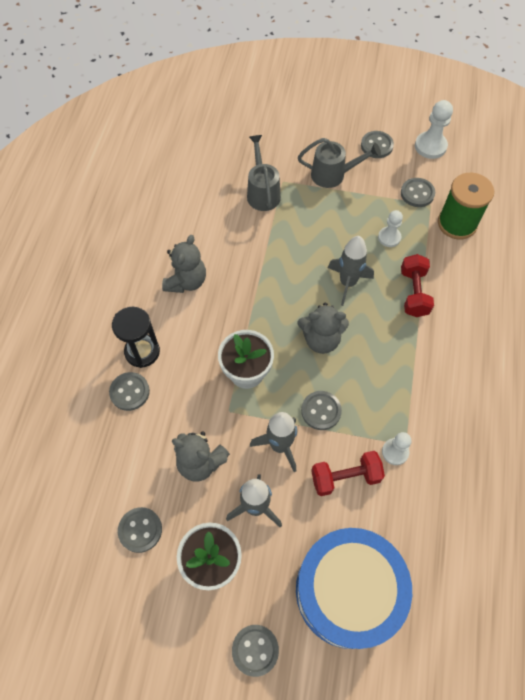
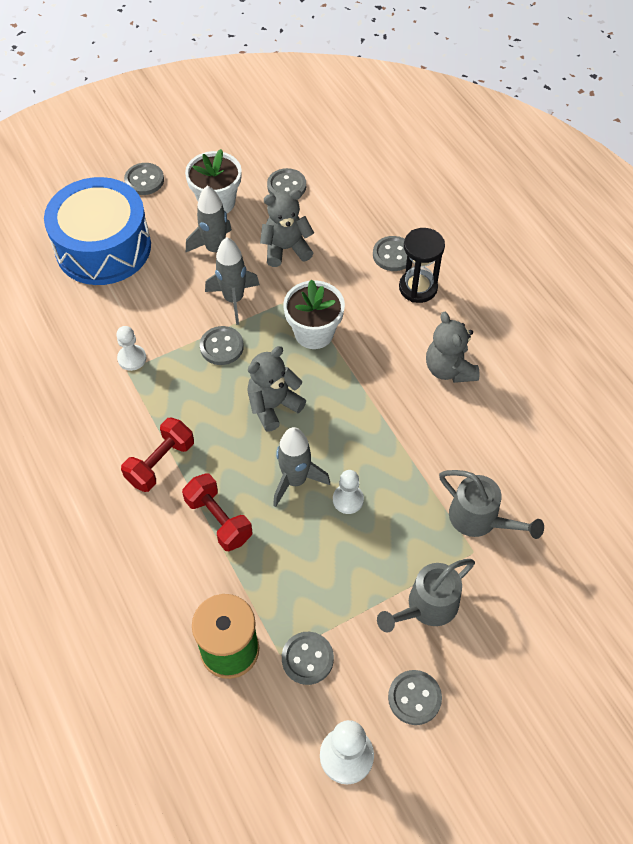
camera: 140 degrees right, 5 degrees down
(345, 477) = (160, 313): red dumbbell -> red dumbbell (160, 463)
(389, 237) = (294, 568): white pawn -> white pawn (348, 499)

